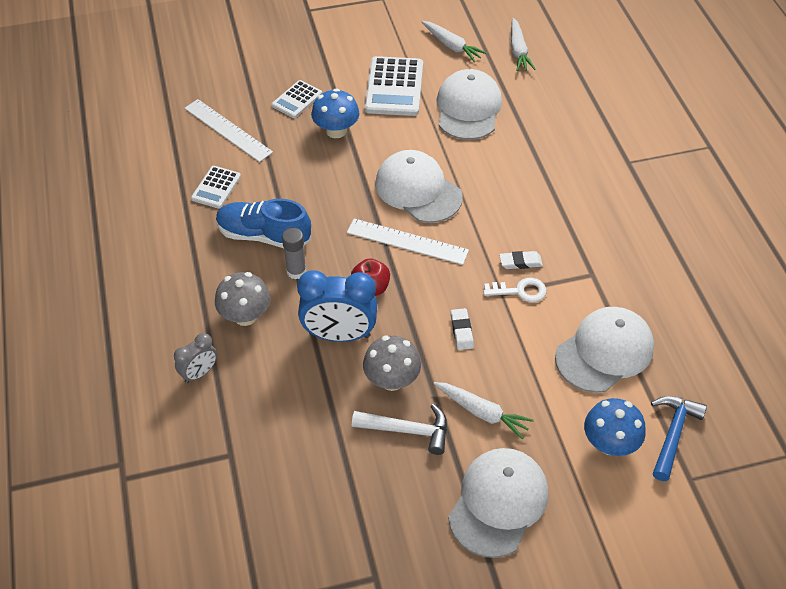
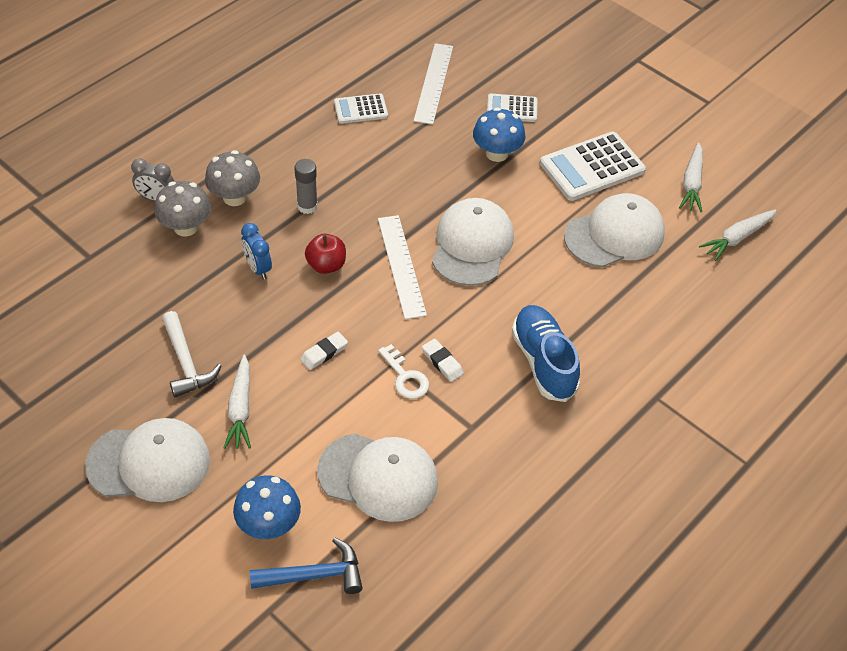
camera: 55 degrees right, 0 degrees up
(264, 236) = (331, 166): blue shoe -> blue shoe (543, 362)
(339, 335) = (258, 268): blue clock -> blue clock, size x0.55
(392, 380) = (233, 327): grey mushroom -> grey mushroom (186, 227)

